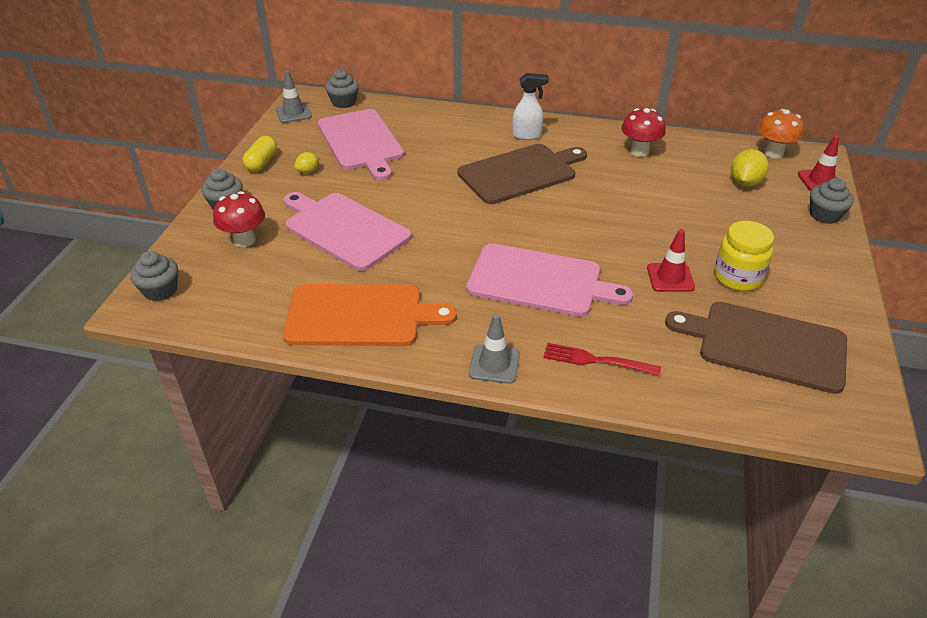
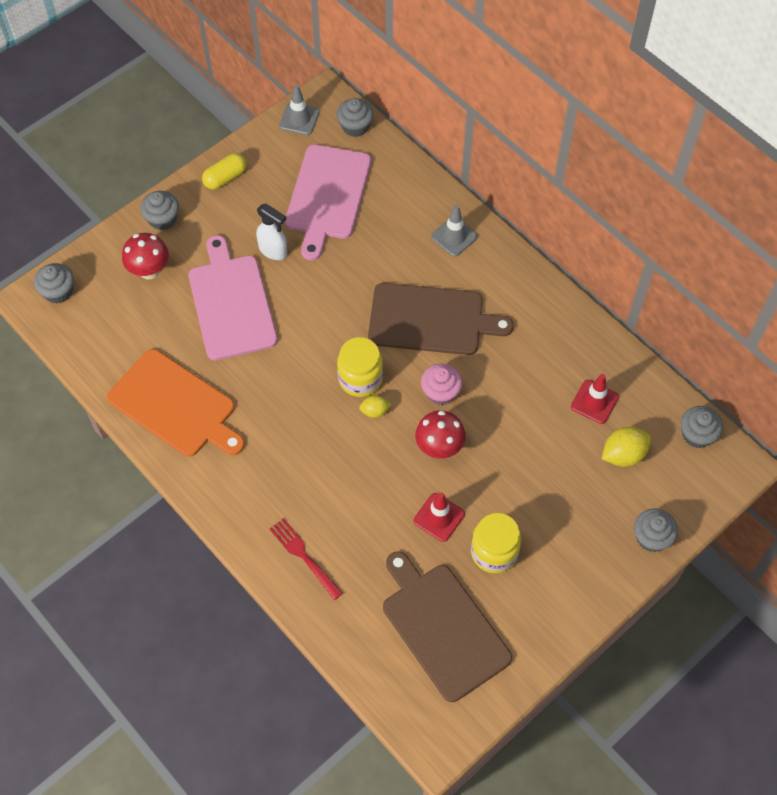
camera: 35 degrees right, 20 degrees up
(308, 171) = (254, 212): yellow lemon -> yellow lemon (375, 411)
(494, 364) = (230, 512): grey traffic cone -> grey traffic cone (454, 237)
(506, 227) = (360, 379): none -> yellow jar
(527, 135) = (483, 272): white spray bottle -> white spray bottle (273, 251)
(540, 281) = (333, 455): pink cutting board -> none
(577, 207) = (440, 392): none -> pink cupcake
(639, 151) = (567, 355): red mushroom -> red mushroom (439, 447)
(773, 153) = (697, 434): orange mushroom -> grey cupcake
(820, 181) = (699, 496): red traffic cone -> red traffic cone (594, 402)

